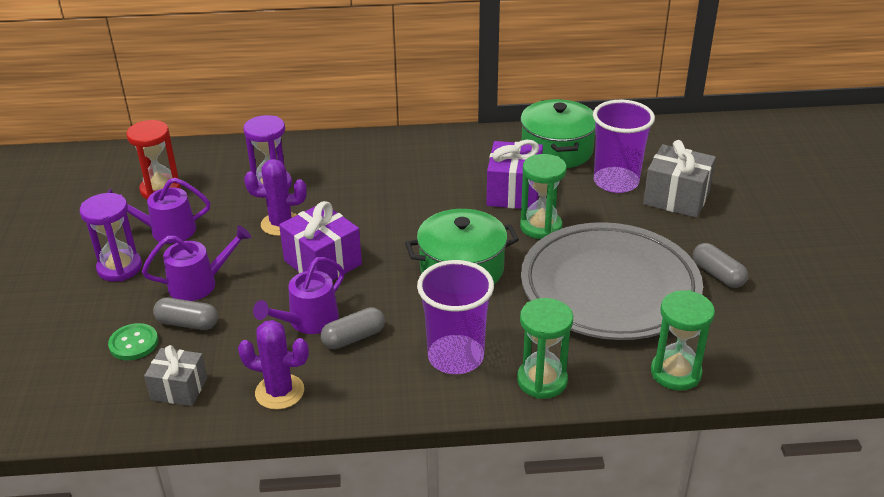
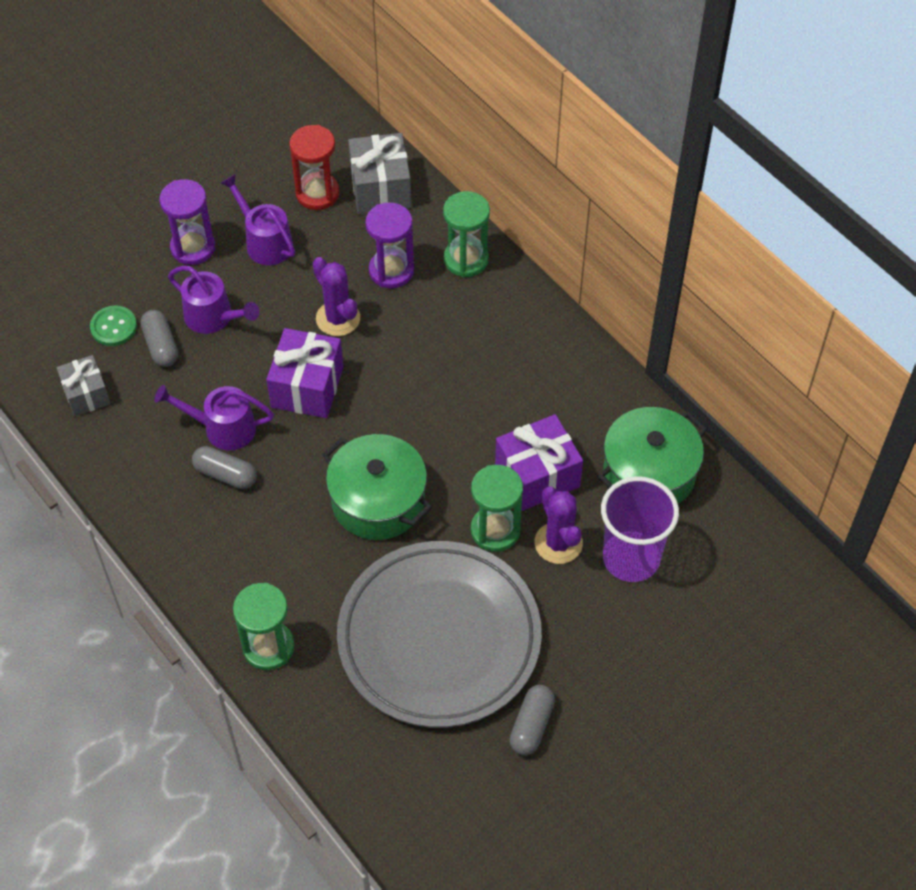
camera: 55 degrees right, 20 degrees up
(279, 392) = (127, 464): purple cactus -> purple cactus (558, 543)
(455, 357) = (254, 565): purple cup -> none
(675, 373) = (351, 750): green hourglass -> green hourglass (466, 259)
(676, 198) = (645, 629): grey gift -> grey gift (380, 189)

